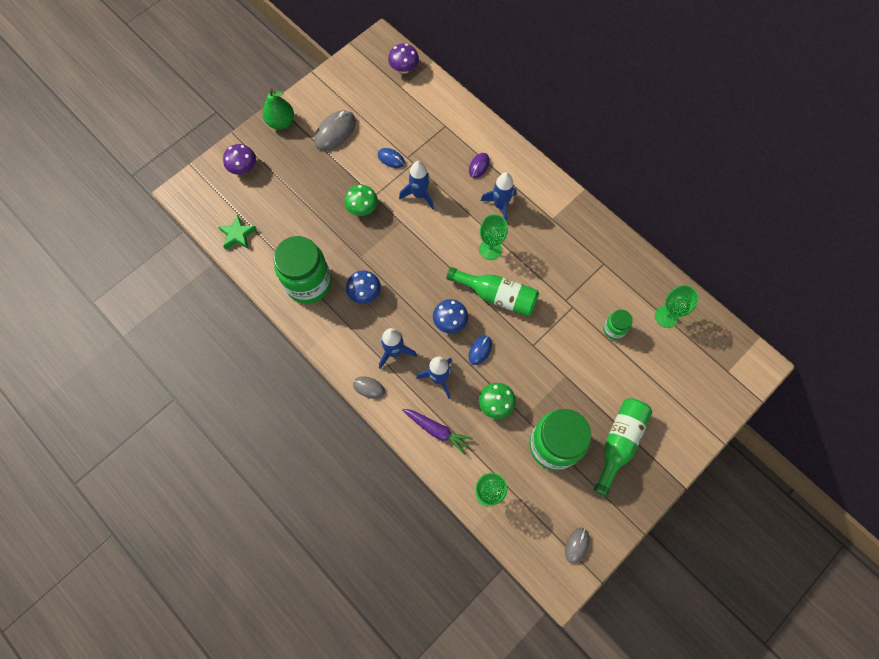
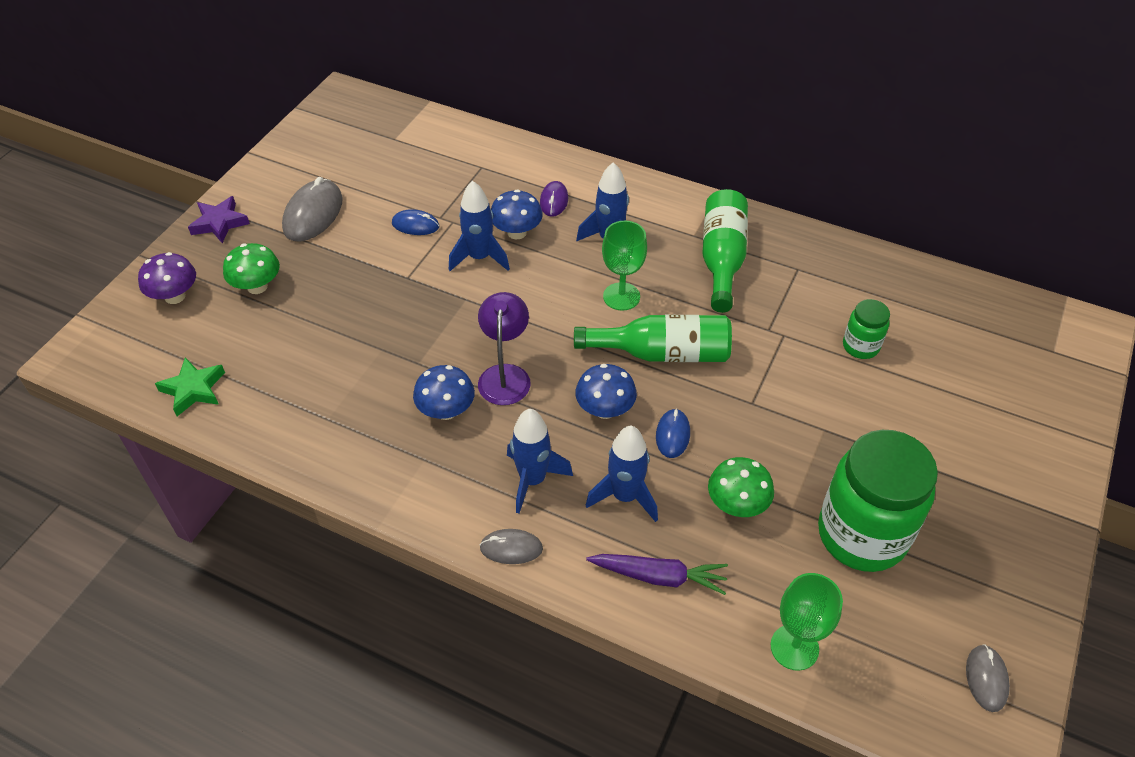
camera: 20 degrees left, 20 degrees down
(281, 122) = (219, 223): green pear -> purple star
(309, 283) = (344, 424): green jar -> none
(362, 208) = (395, 298): green mushroom -> green mushroom (257, 286)
(404, 68) = (390, 117): purple mushroom -> none
(404, 281) = (505, 375): none -> purple lamp
(448, 183) = (517, 232): none -> blue mushroom
(619, 443) = (959, 497): green bottle -> green bottle (722, 259)
(666, 316) = (925, 308): green goblet -> none

